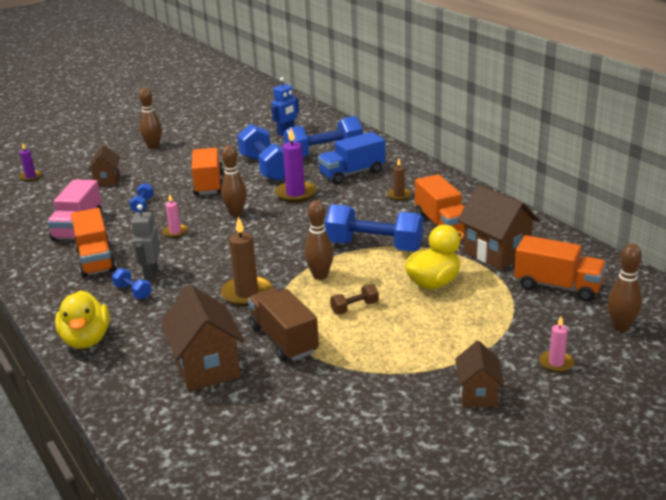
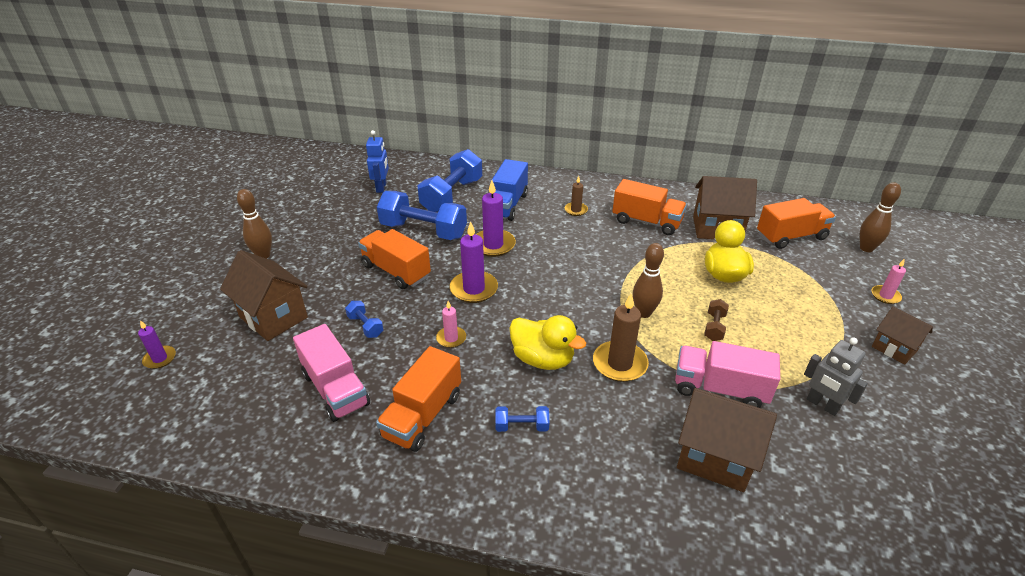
camera: 45 degrees left, 10 degrees up
(86, 340) = (570, 510): yellow duck -> yellow duck (543, 359)
(96, 260) = (423, 415): orange truck -> orange truck turned 90 degrees clockwise
(107, 180) = (273, 317): brown house -> brown house, size x1.66
(151, 273) = (504, 396): grey robot -> grey robot (822, 405)
(236, 213) = (474, 289): brown bowling pin -> purple candle
(284, 340) = (720, 389): brown truck -> pink truck
(374, 246) = (635, 264): blue dumbbell -> none

